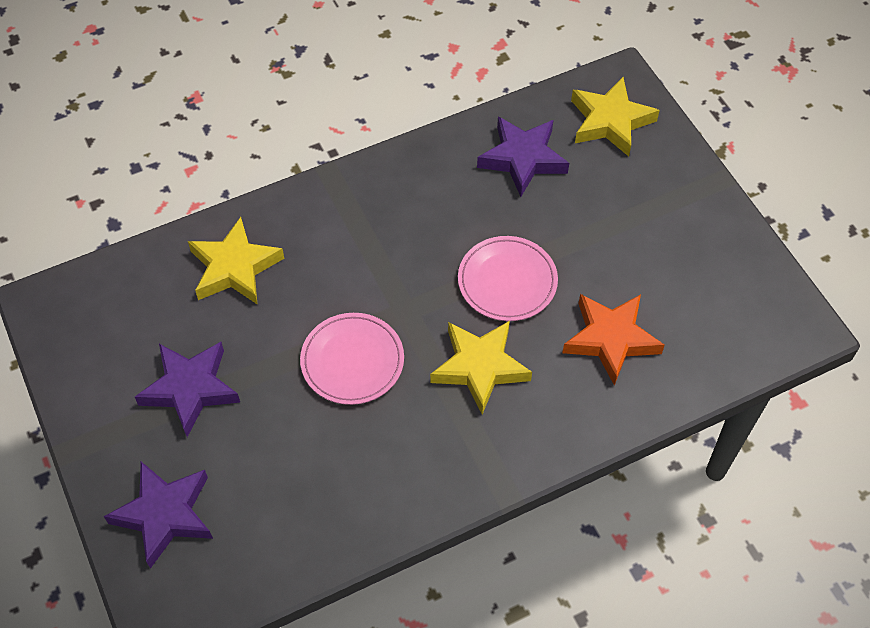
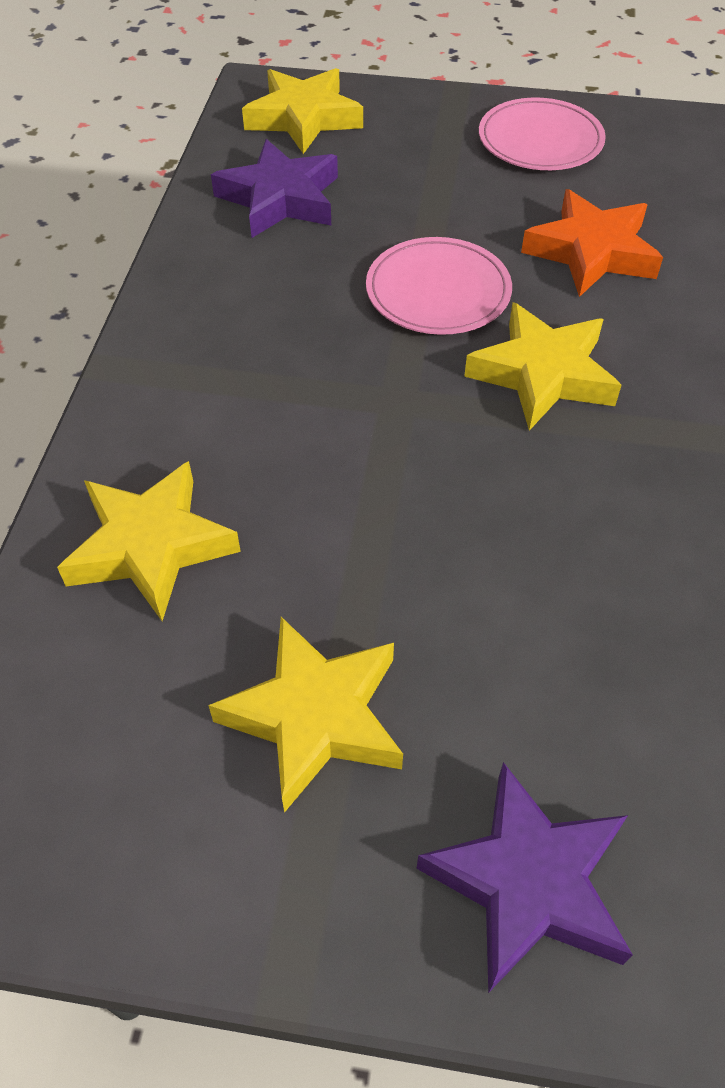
camera: 55 degrees left, 5 degrees down
(190, 389) = (315, 716): purple star -> yellow star
(352, 361) = (430, 492): pink plate -> pink plate (540, 140)

